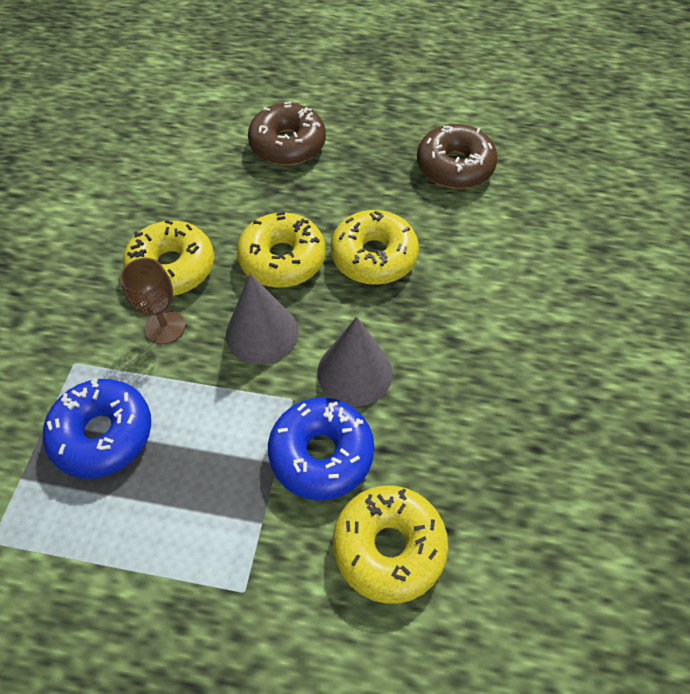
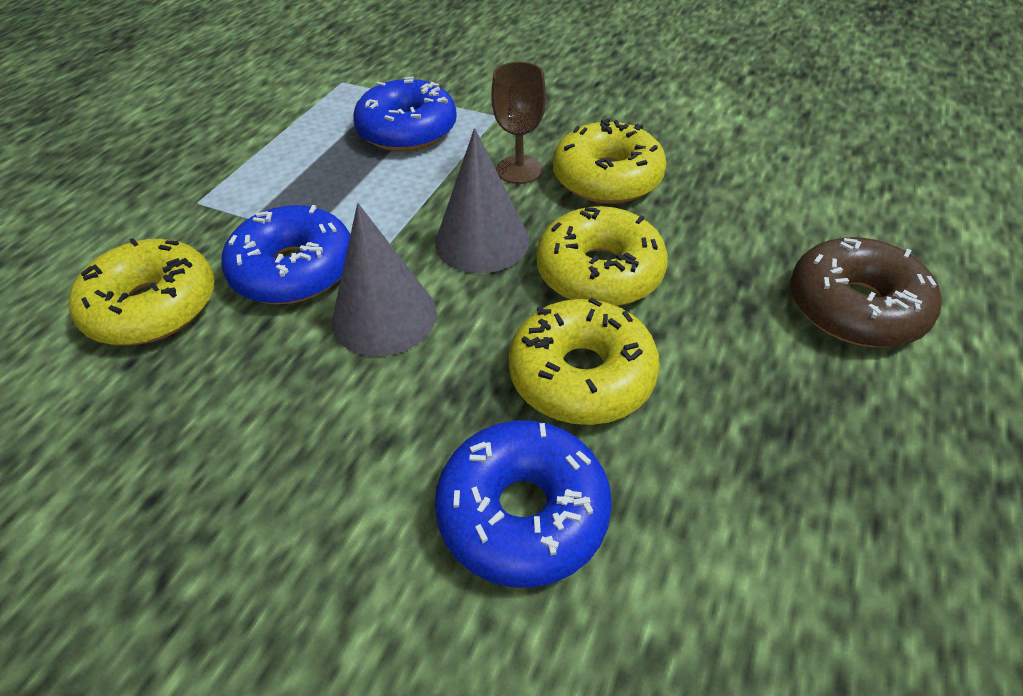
camera: 105 degrees right, 10 degrees down
(454, 166) = (811, 568): brown donut -> none
(470, 267) = (523, 512): none -> blue donut

